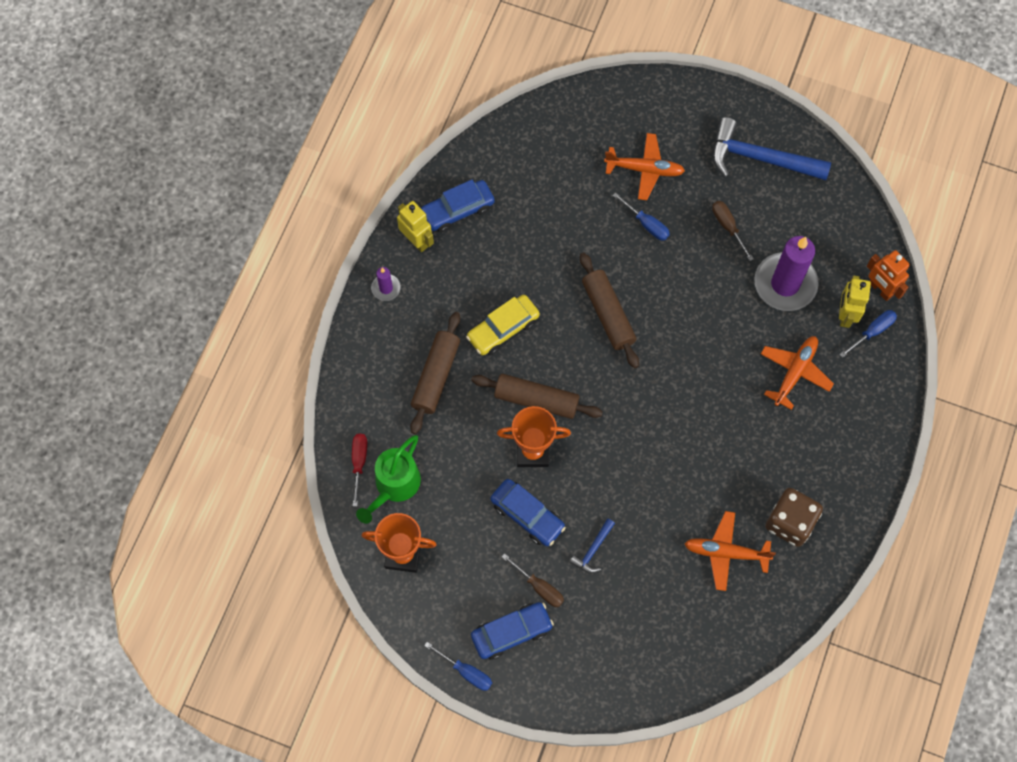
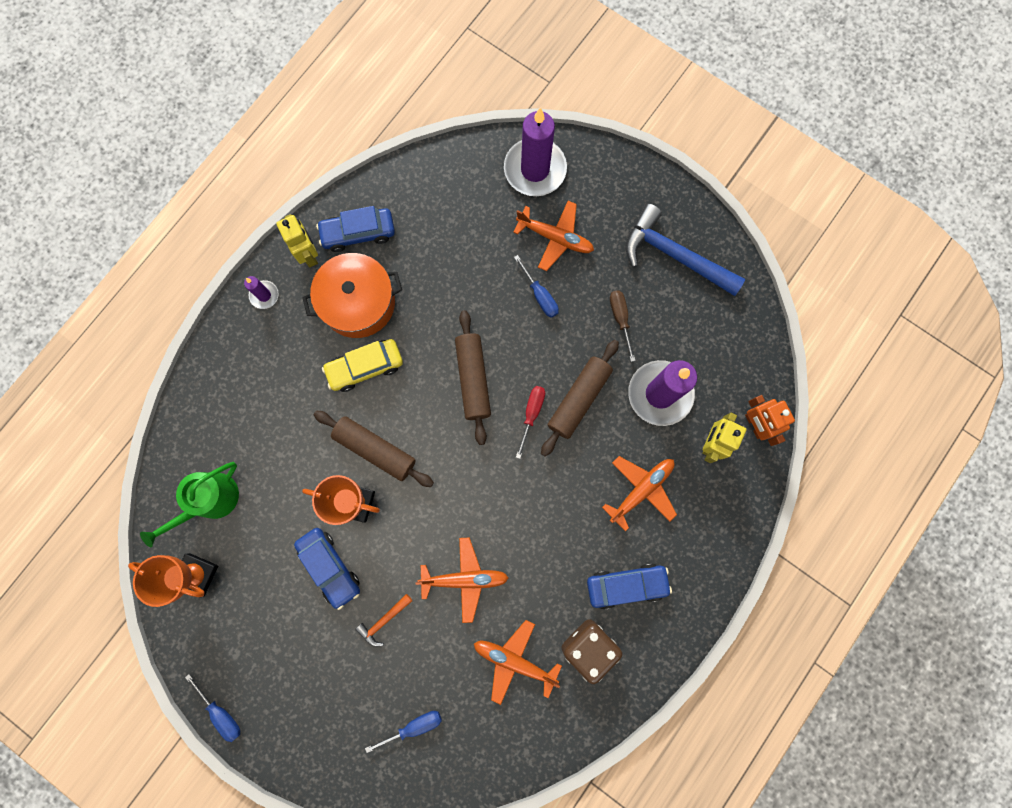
camera: 15 degrees right, 10 degrees up
(359, 463) = (183, 468): red screwdriver -> red screwdriver (531, 414)
(436, 376) = (285, 399): brown rolling pin -> brown rolling pin (579, 399)
(478, 273) = (358, 302): none -> orange pot
(511, 632) = (277, 684): blue car -> blue car (626, 585)
(539, 587) = (319, 645): brown screwdriver -> none
(593, 550) = (383, 621): blue hammer -> orange hammer
(606, 113) = (535, 169): none -> purple candle
(657, 493) = (465, 579): none -> orange plane
(872, 331) = (733, 468): blue screwdriver -> blue screwdriver (414, 726)

